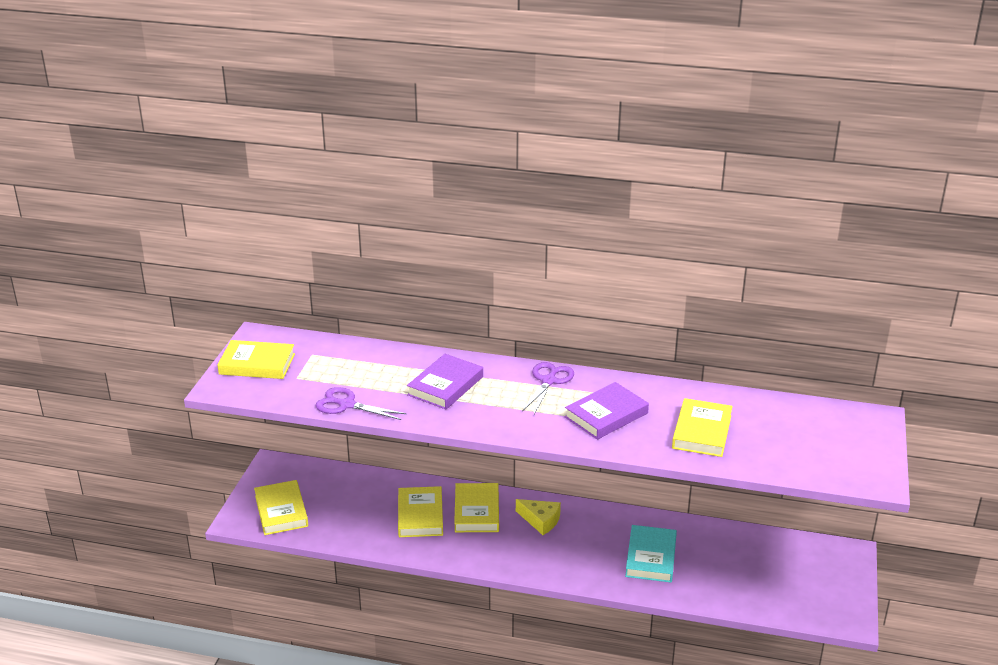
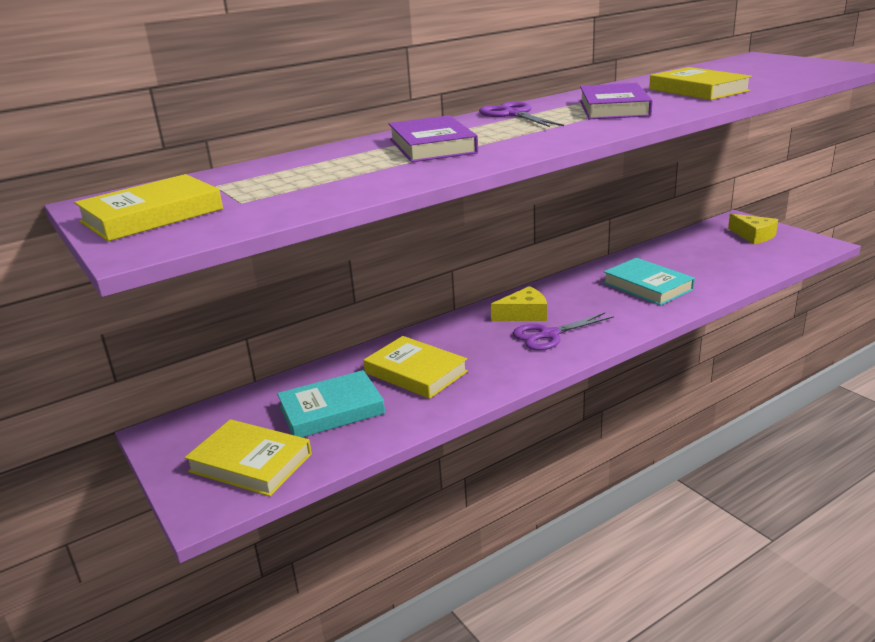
camera: 45 degrees left, 5 degrees down
(347, 405) = (363, 190): purple scissors -> purple scissors (549, 335)
(351, 508) = (331, 410): none -> turquoise book
(477, 511) = (460, 339): yellow book -> none
(822, 575) = (753, 236): none -> yellow cheese

